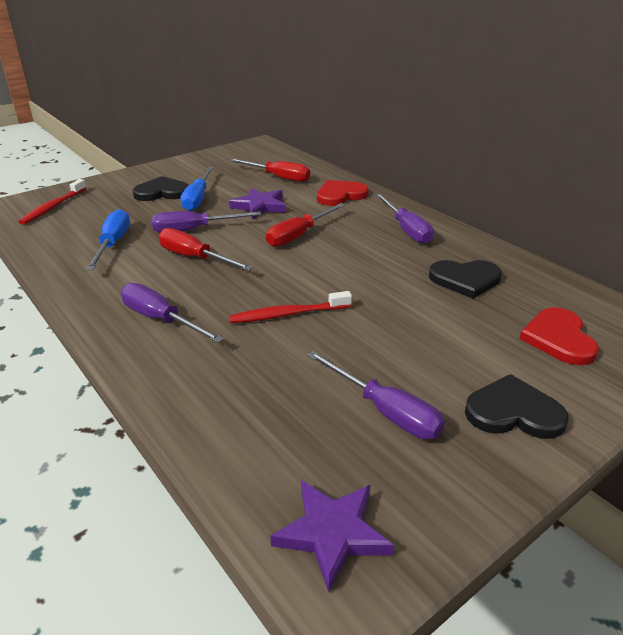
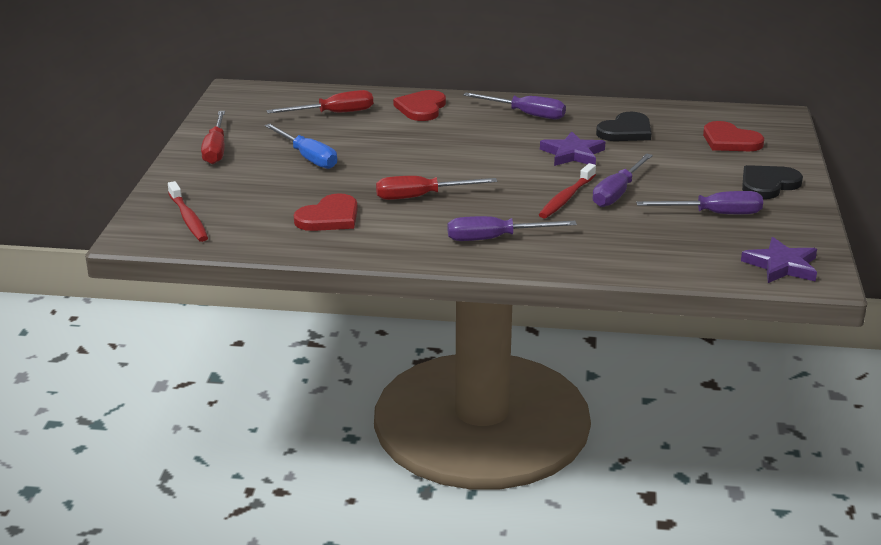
camera: 45 degrees left, 5 degrees down
(113, 244) = (329, 217): blue screwdriver -> red heart
(162, 192) = (259, 166): black heart -> none
(194, 230) = (369, 180): purple screwdriver -> purple screwdriver (617, 193)
(260, 206) = (377, 142): purple star -> purple star (572, 154)
(299, 235) = (460, 150): red screwdriver -> red screwdriver (216, 150)

